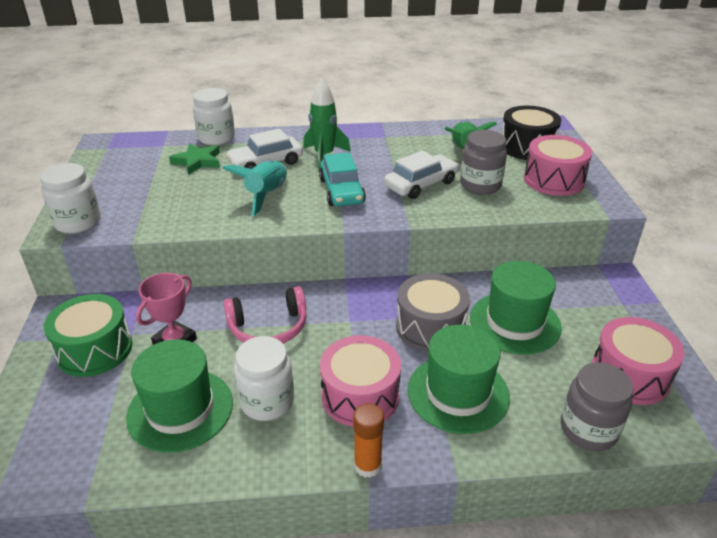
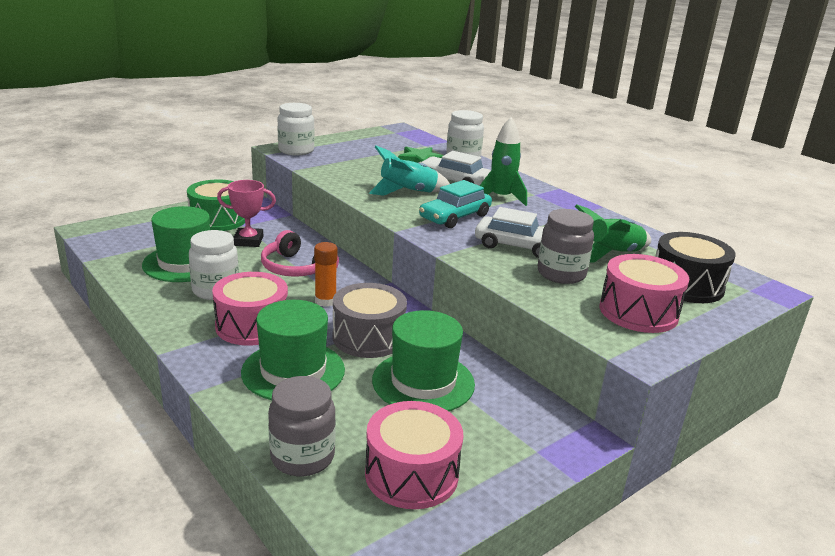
camera: 55 degrees right, 10 degrees down
(367, 465) = (179, 348): orange glue stick -> orange glue stick (325, 301)

